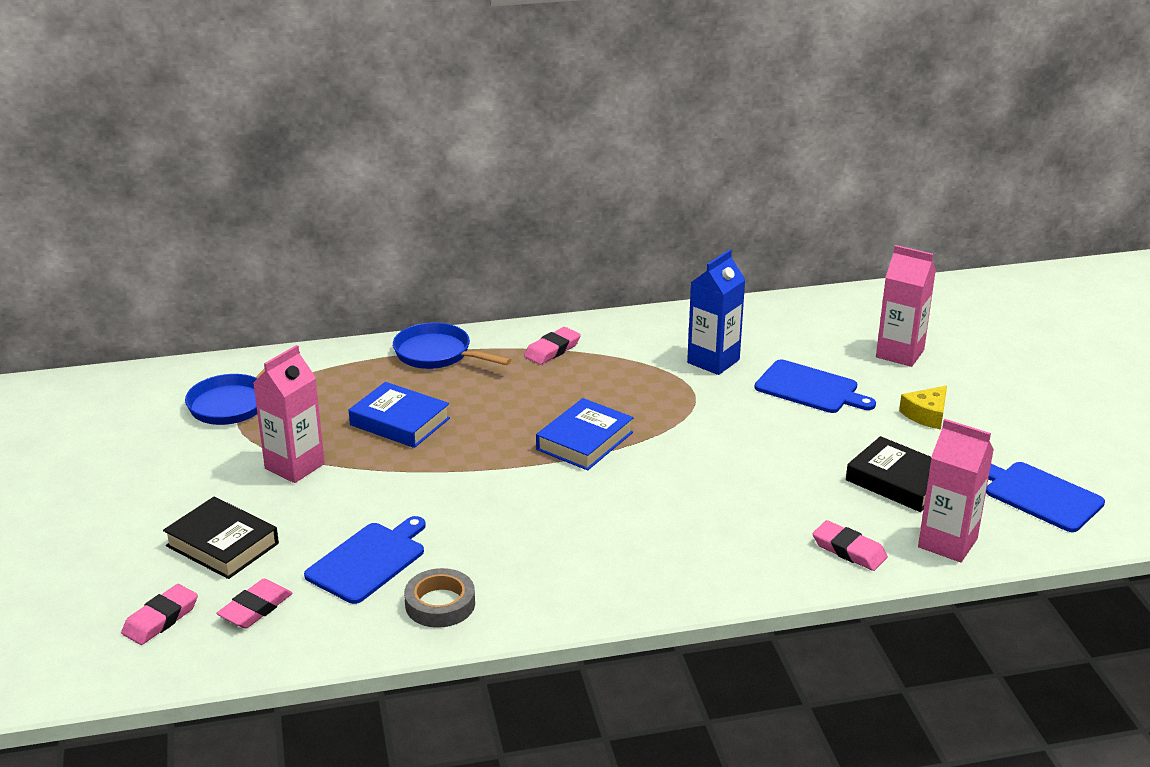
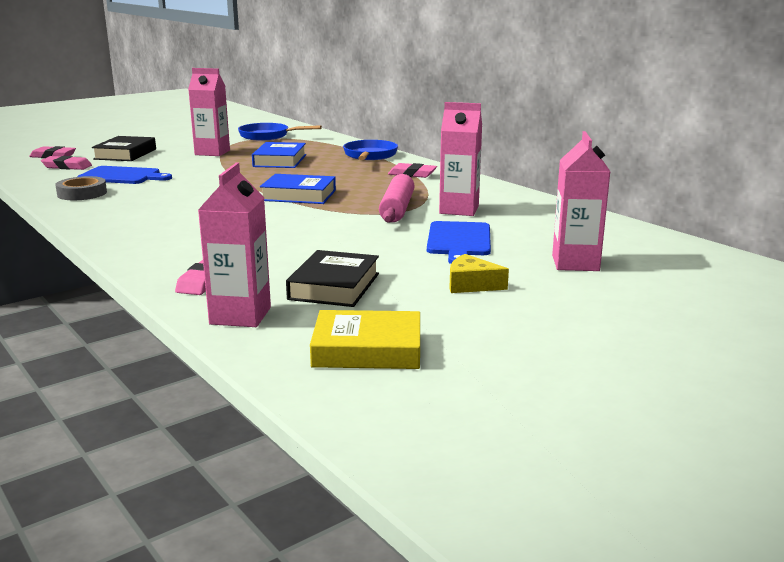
camera: 65 degrees right, 10 degrees down
(685, 393) = (397, 209): none -> pink rolling pin
(713, 361) = (459, 210): blue carton -> pink carton
(1039, 495) = (367, 349): blue cutting board -> yellow book

